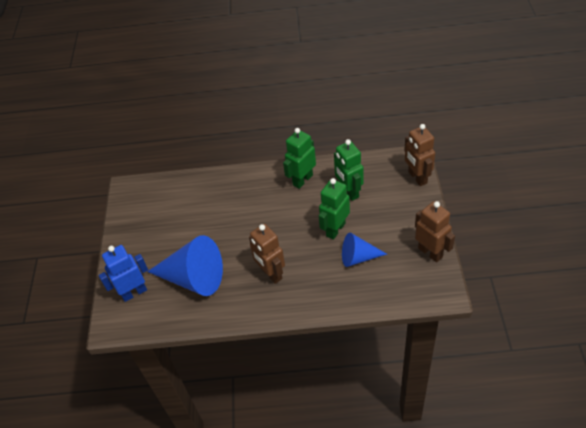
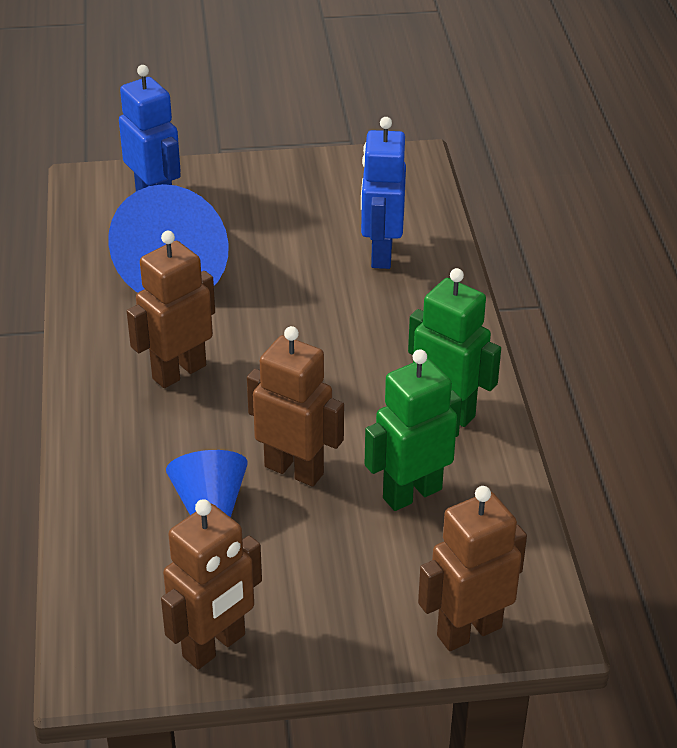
camera: 80 degrees right, 10 degrees down
(197, 200) = (381, 254): none -> blue robot
(335, 229) = (294, 470): green robot -> brown robot

